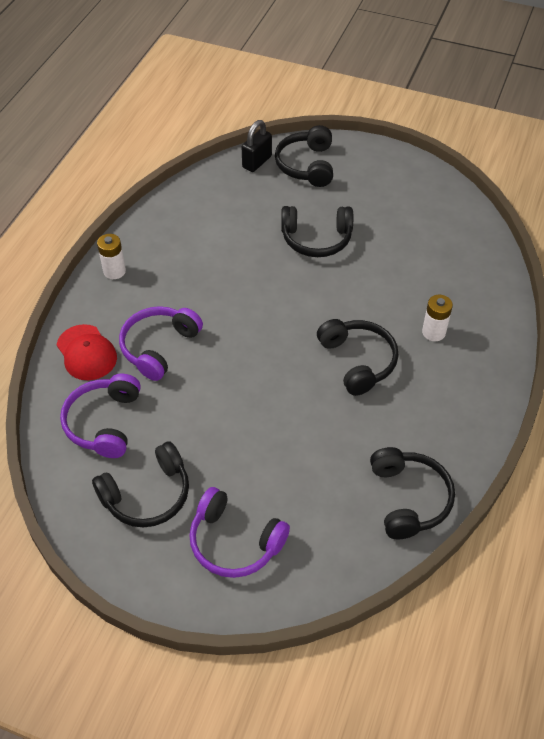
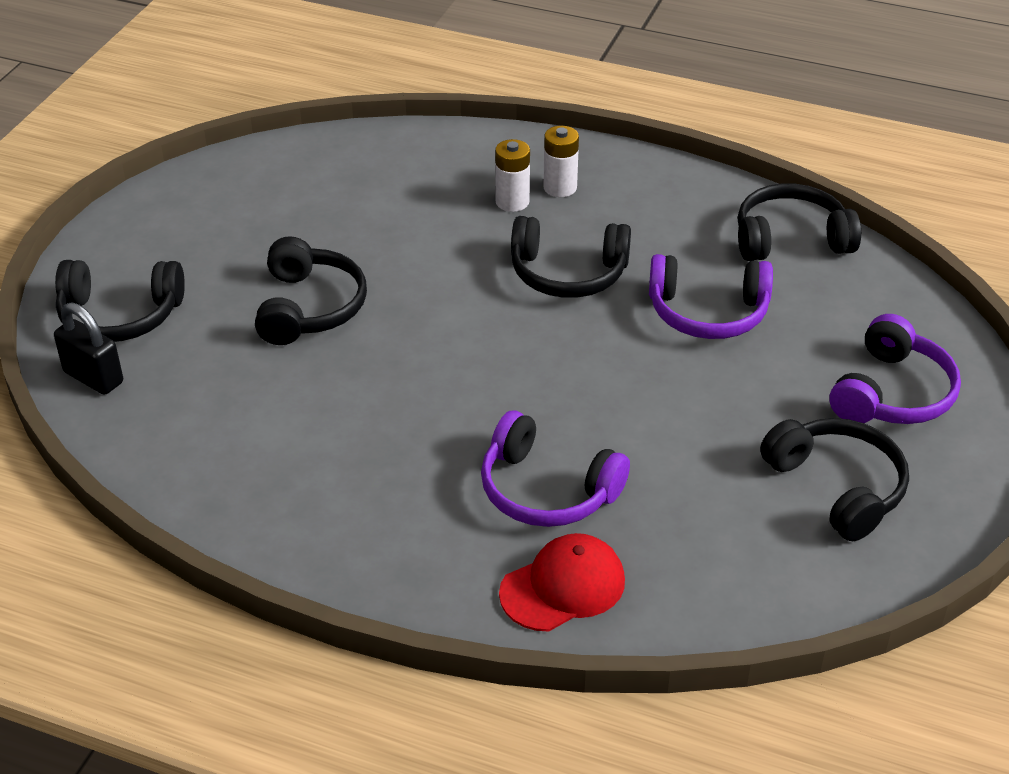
camera: 90 degrees left, 10 degrees down
(104, 422) = (711, 549): purple headphones -> purple headphones (708, 312)
(114, 271) = (361, 564): white battery -> white battery (560, 187)
(357, 361) = (568, 273): black headphones -> black headphones turned 150 degrees counterclockwise

